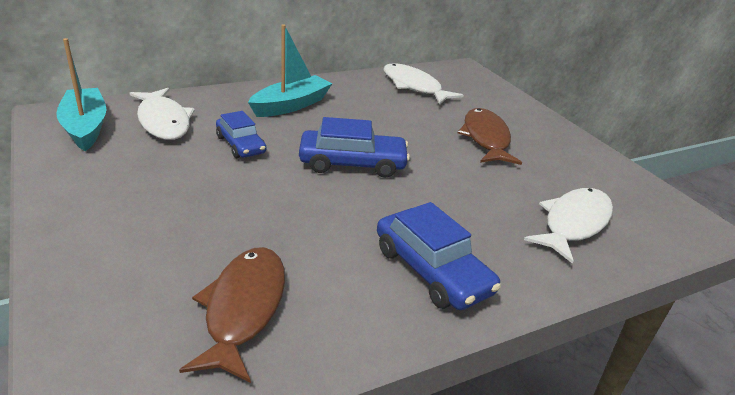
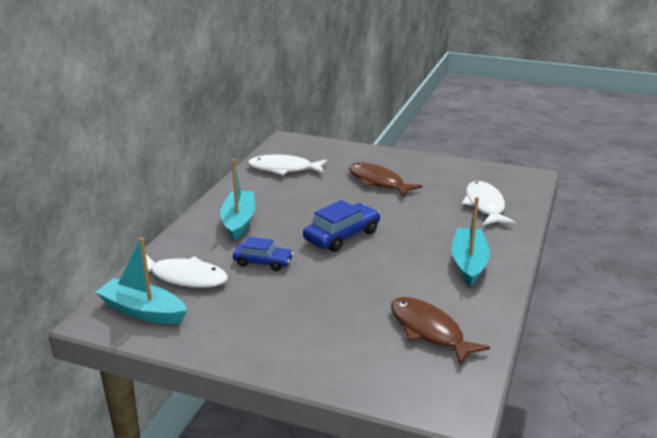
camera: 40 degrees left, 5 degrees down
(431, 270) = (469, 263): blue car -> turquoise boat

